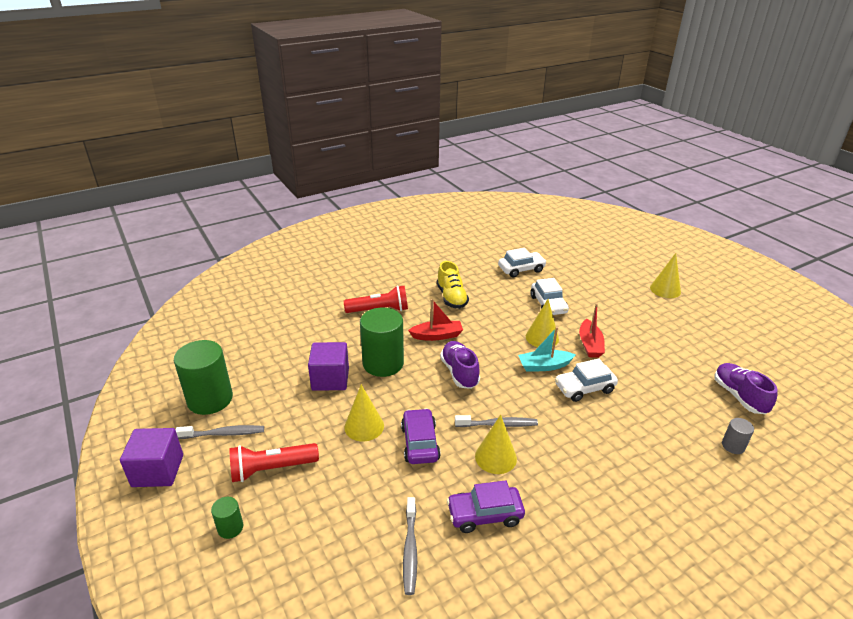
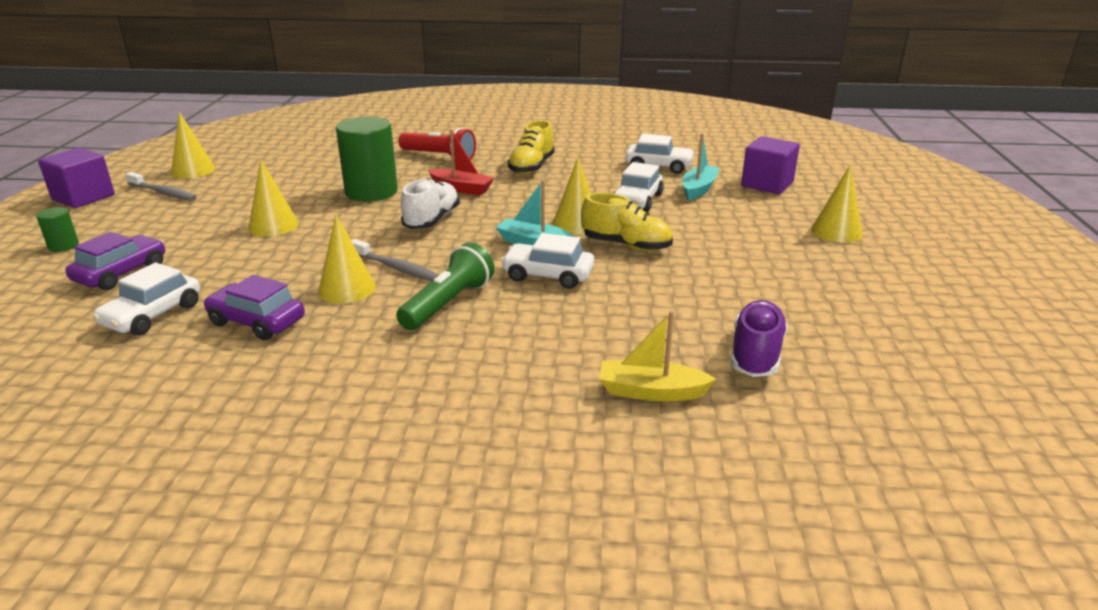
camera: 35 degrees right, 5 degrees down
(210, 399) = (193, 170): green cylinder -> yellow cone
(272, 469) = (155, 225): red flashlight -> none
(330, 379) = (306, 187): purple cube -> purple cube (767, 184)
(410, 550) = (152, 315): grey toothbrush -> white car
(420, 443) = (298, 253): purple car -> purple car (121, 273)
(459, 372) = (432, 220): purple shoe -> white shoe
(565, 281) = (698, 189): none -> turquoise boat
(566, 438) = (448, 303): none -> green flashlight
(590, 344) = (626, 245): red boat -> yellow shoe
(733, 446) = (651, 391): grey cylinder -> yellow boat

